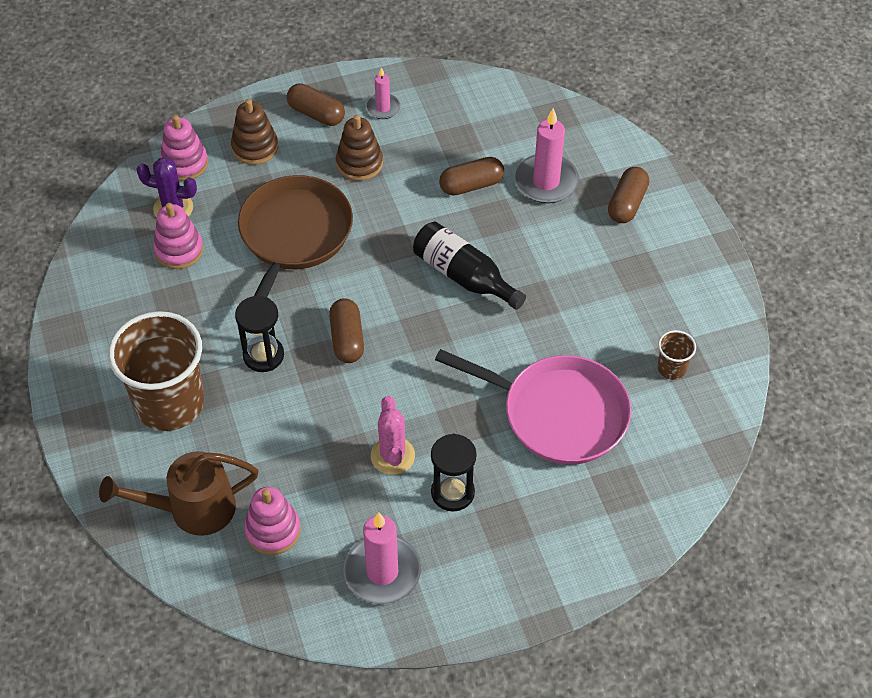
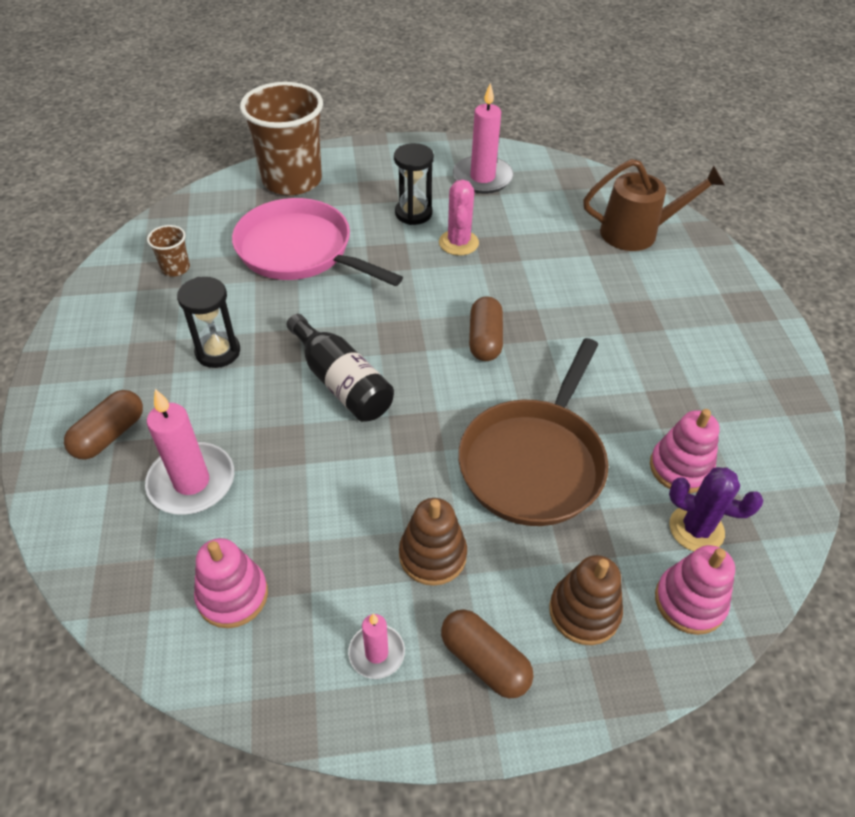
camera: 170 degrees left, 5 degrees down
(170, 403) = (668, 310): brown cup -> brown cup (292, 180)
(263, 355) = (574, 338): black hourglass -> black hourglass (218, 352)
(273, 530) = (568, 211): pink stacking toy -> pink stacking toy (232, 595)
(471, 185) = (290, 494): brown capsule -> none

